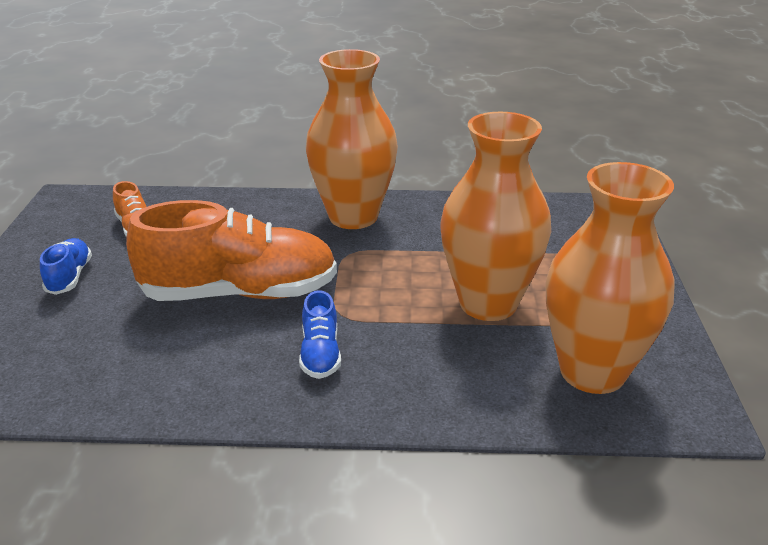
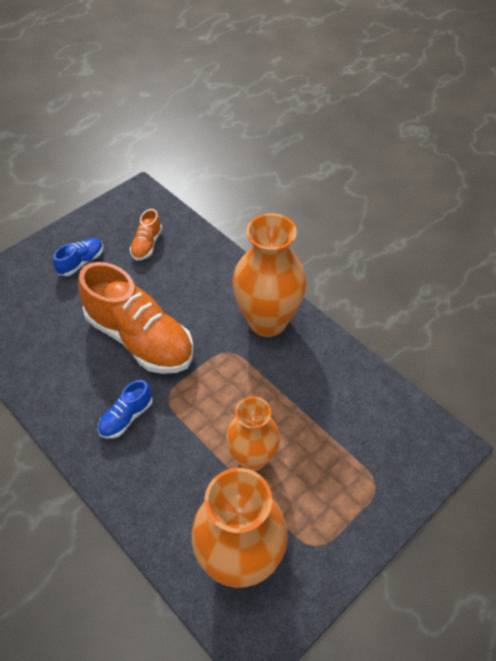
camera: 45 degrees right, 20 degrees up
(488, 303) = (252, 458): orange vase -> orange vase, size x0.65

